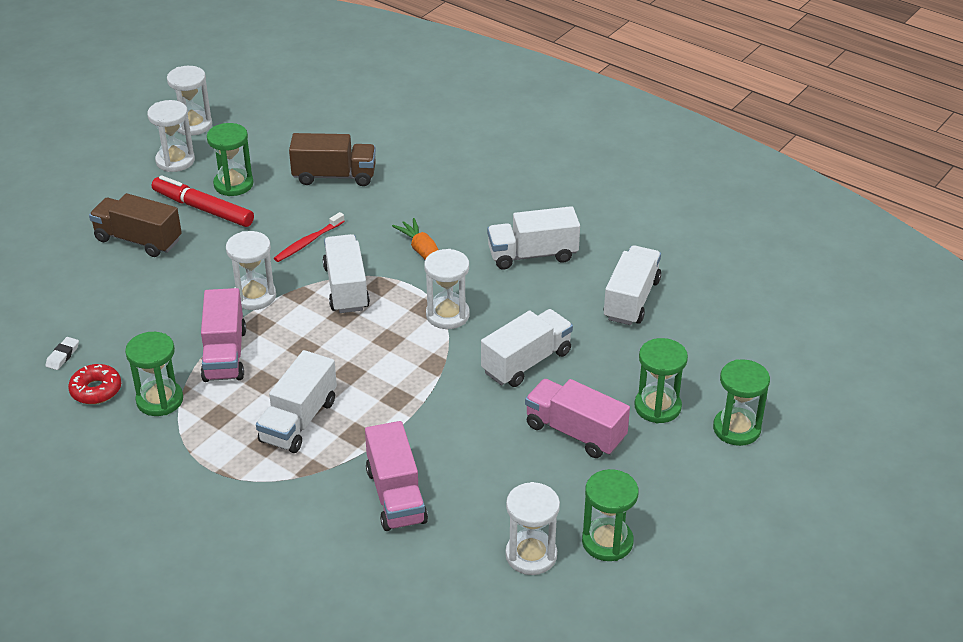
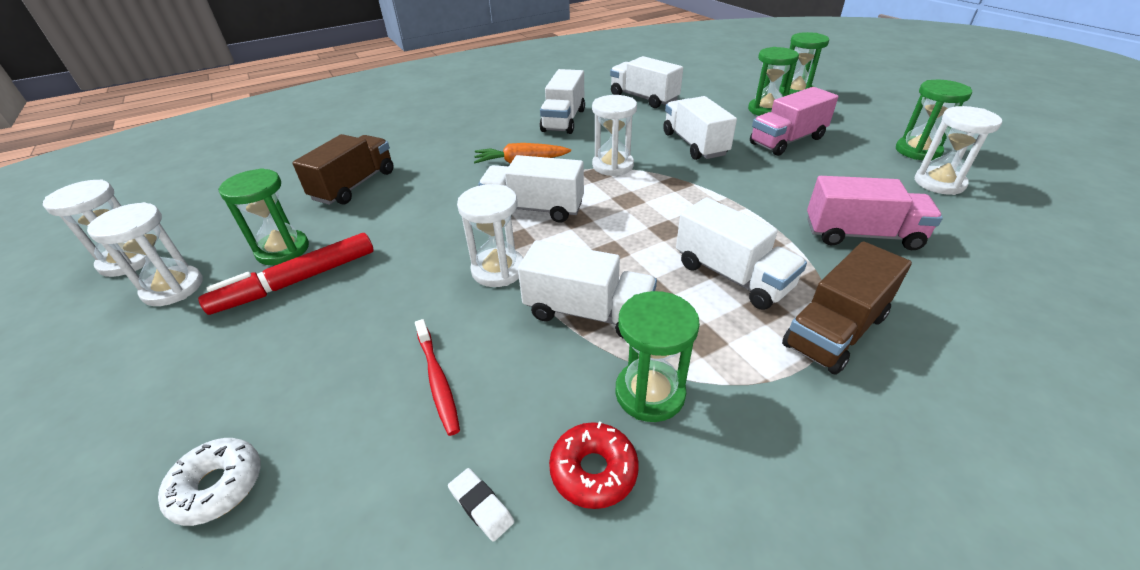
camera: 65 degrees left, 0 degrees up
(46, 263) = (218, 486): none -> white donut
(138, 240) = (289, 353): brown truck -> brown truck (835, 331)
(225, 354) = (588, 312): pink truck -> white truck
(308, 242) = (440, 218): red toothbrush -> red toothbrush (437, 380)

